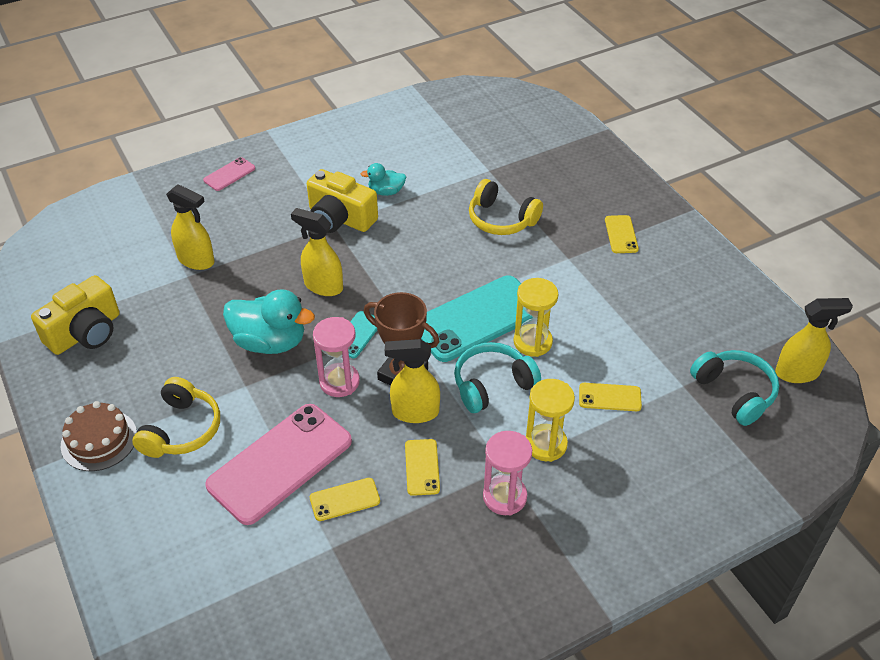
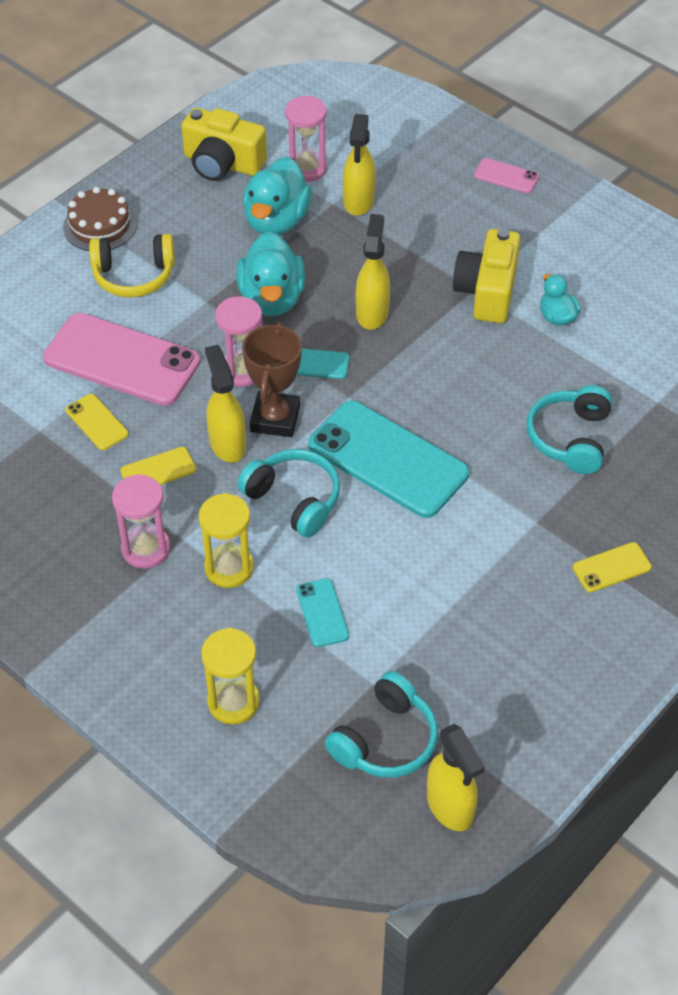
camera: 70 degrees right, 5 degrees up
(135, 280) = (306, 168): none -> pink hourglass
(182, 315) = (276, 221): none -> turquoise duck
(501, 219) = (570, 438): yellow headphones -> turquoise headphones
(532, 342) = (375, 520): yellow hourglass -> yellow hourglass (233, 702)
(609, 397) = (322, 613): yellow phone -> turquoise phone

